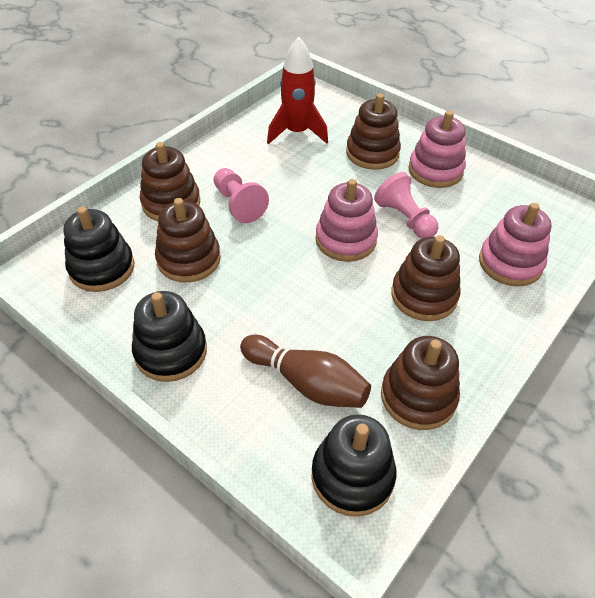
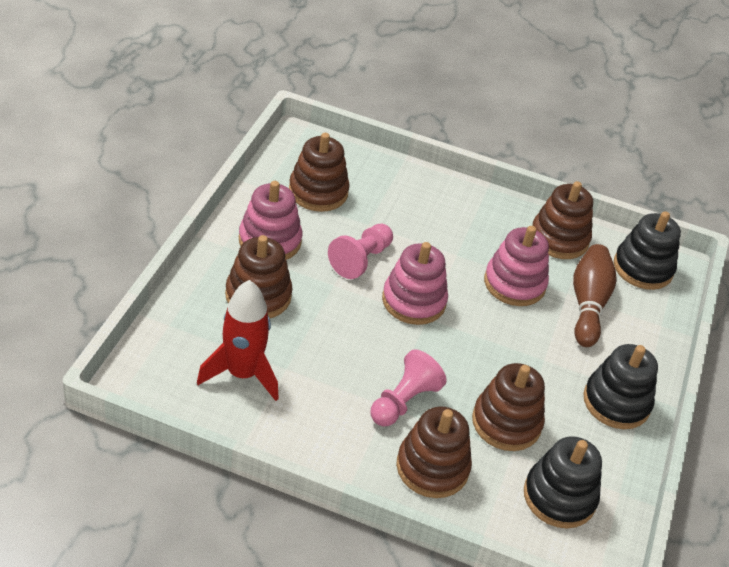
camera: 115 degrees left, 5 degrees down
(424, 295) = (456, 240): brown stacking toy -> brown stacking toy (318, 192)
(510, 263) = (387, 187): pink stacking toy -> pink stacking toy (514, 283)

